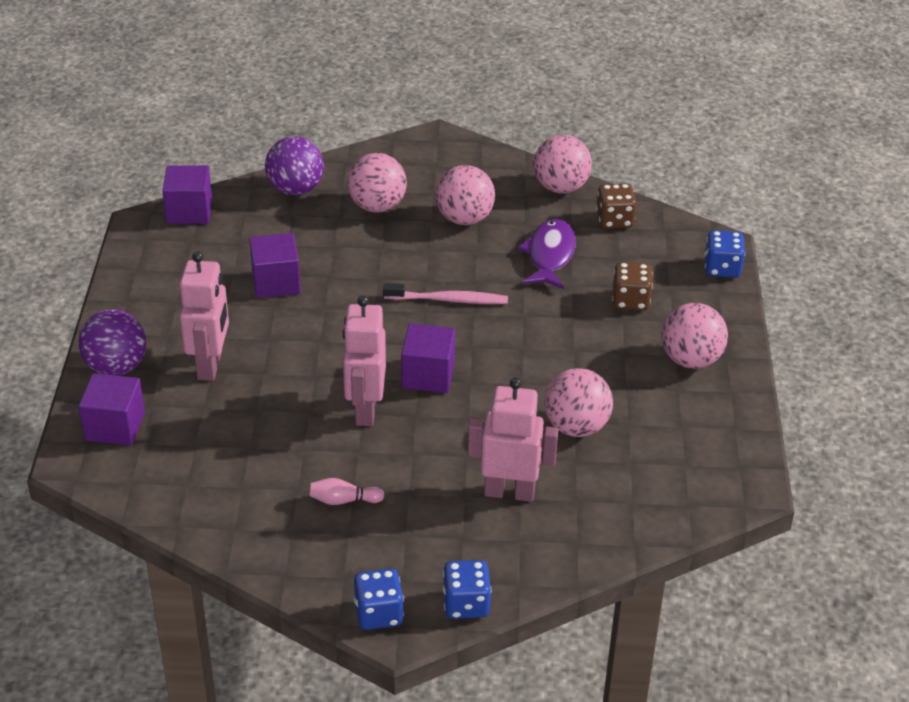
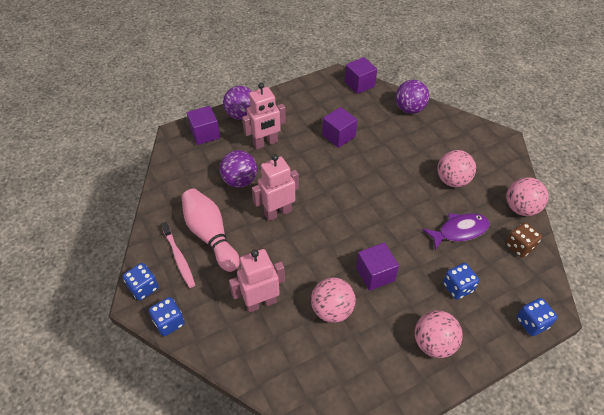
camera: 60 degrees right, 10 degrees up
(263, 425) = (240, 181): none -> purple ball
(343, 500) = (210, 235): pink bowling pin -> pink bowling pin, size x2.36
(377, 206) = (427, 143): pink ball -> none
(428, 375) = (321, 225): purple cube -> purple cube (375, 274)
(448, 300) = (384, 205): pink toothbrush -> pink toothbrush (179, 258)
(509, 492) = (260, 302): pink robot -> pink robot turned 90 degrees counterclockwise
(630, 300) = (457, 287): brown dice -> blue dice

